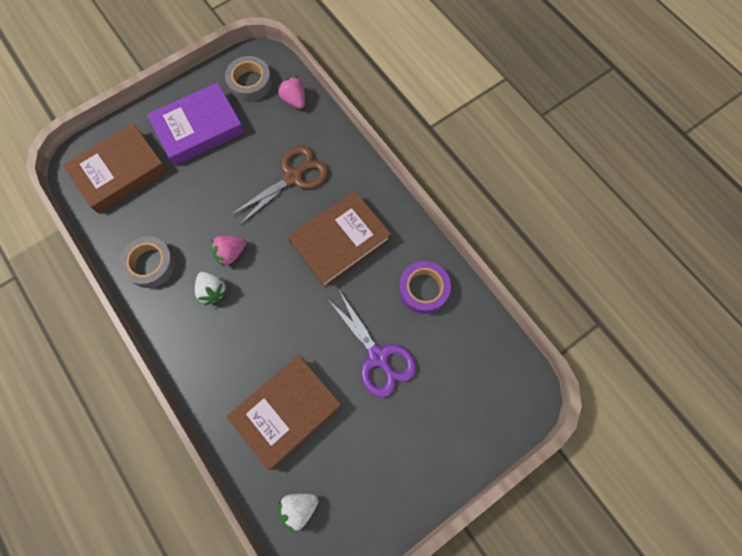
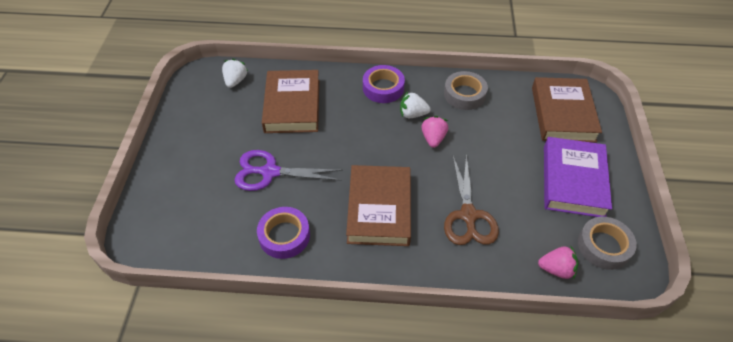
camera: 130 degrees right, 20 degrees down
(196, 344) = (383, 88): none -> purple tape

